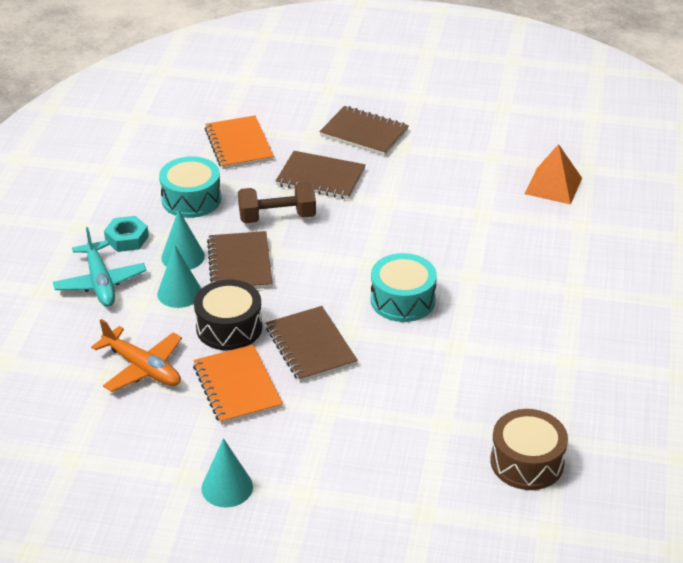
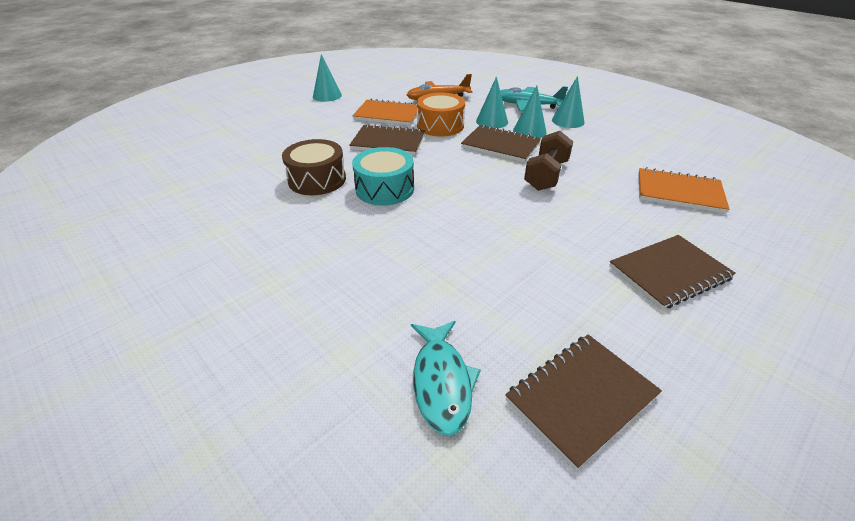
camera: 125 degrees right, 0 degrees up
(127, 239) = (568, 121): turquoise nut -> turquoise cone
(191, 199) = (601, 151): turquoise drum -> none
(229, 327) = (440, 126): black drum -> orange drum
(320, 178) = (592, 214): brown notebook -> brown notebook (581, 398)
(527, 462) = (186, 170): brown drum -> brown drum (317, 180)
(553, 186) = (442, 382): orange pyramid -> turquoise fish

